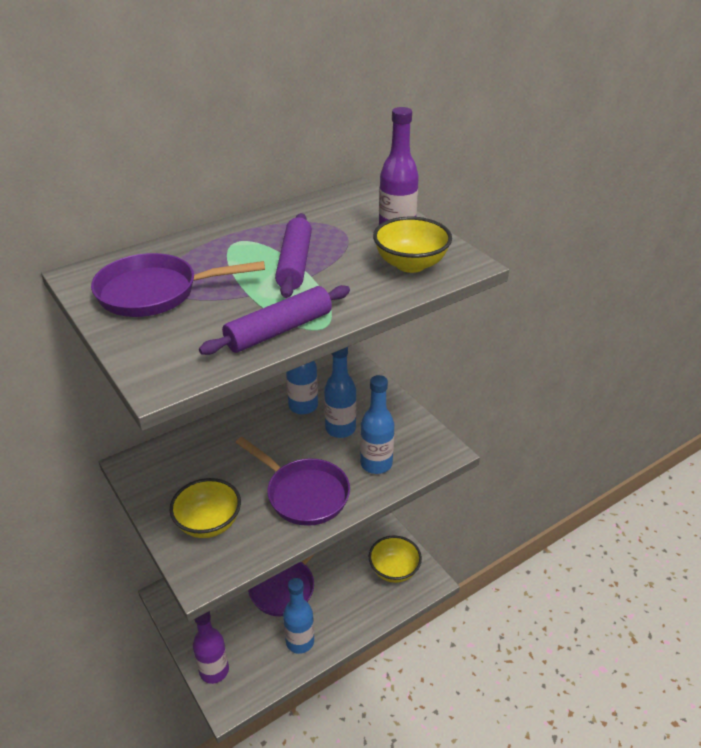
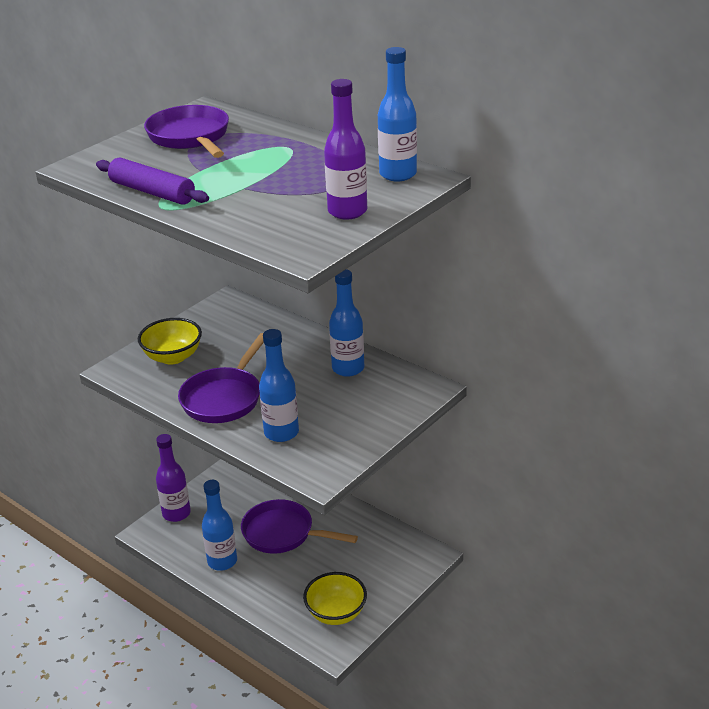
camera: 75 degrees right, 5 degrees down
(295, 263) = (261, 177): purple rolling pin -> none
(340, 429) = (324, 399): blue bottle -> blue bottle (398, 174)
(410, 264) = (287, 228): yellow bowl -> none

